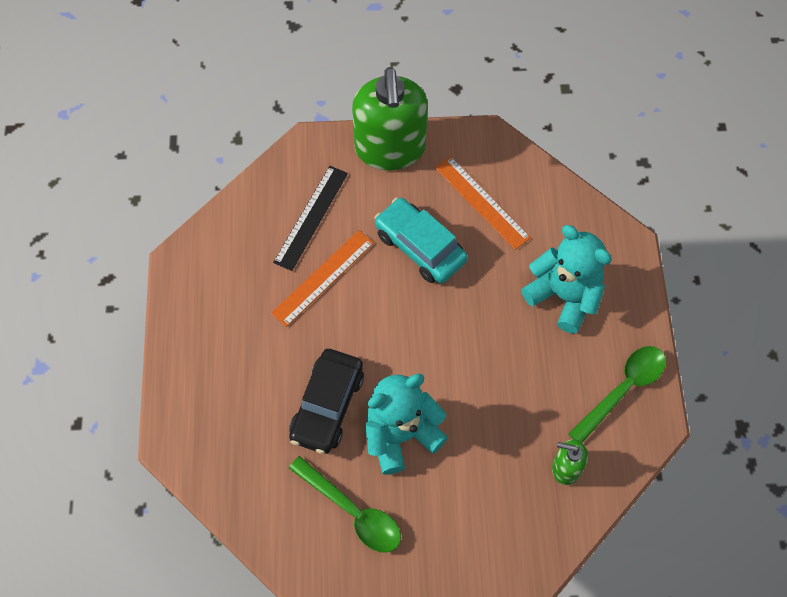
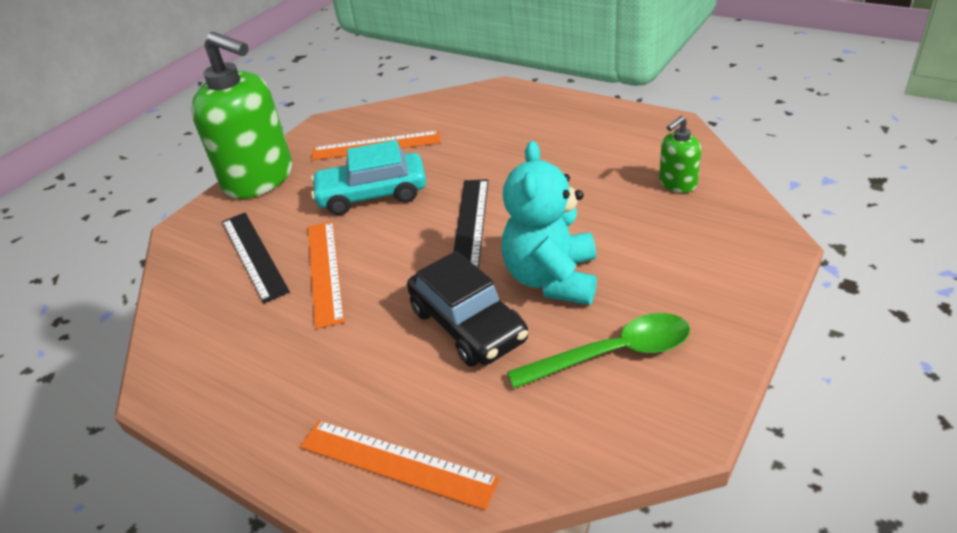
camera: 50 degrees left, 25 degrees down
(203, 435) = (396, 463): none -> orange ruler
(426, 342) = (470, 225): none -> black ruler
(564, 296) = (510, 132): turquoise teddy bear -> none
(623, 389) = (626, 130): green spoon -> none

